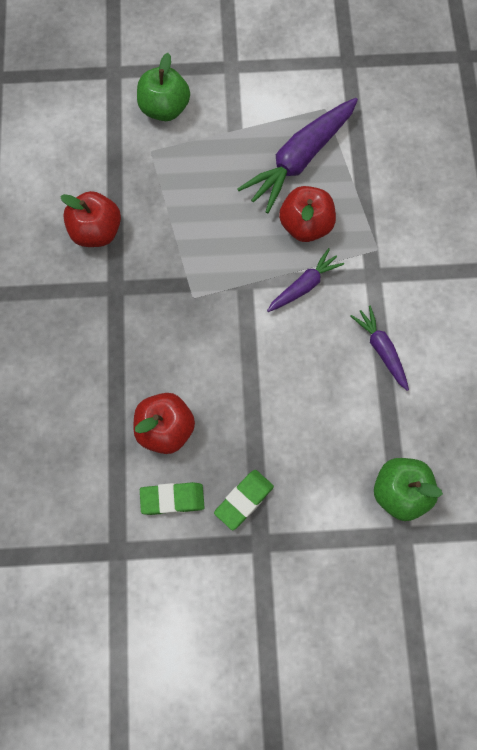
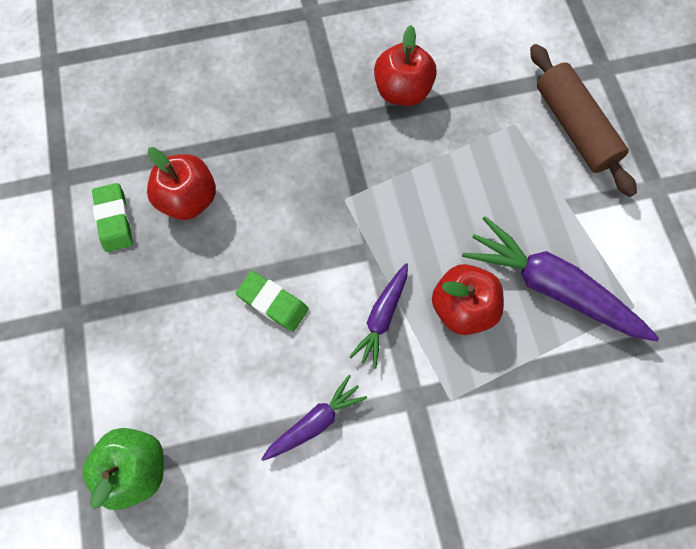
camera: 80 degrees right, 0 degrees up
(164, 108) = (574, 127): green apple -> brown rolling pin
(244, 500) = (117, 291): green eraser -> green eraser (273, 303)
(304, 286) = (382, 317): purple carrot -> purple carrot turned 75 degrees clockwise

